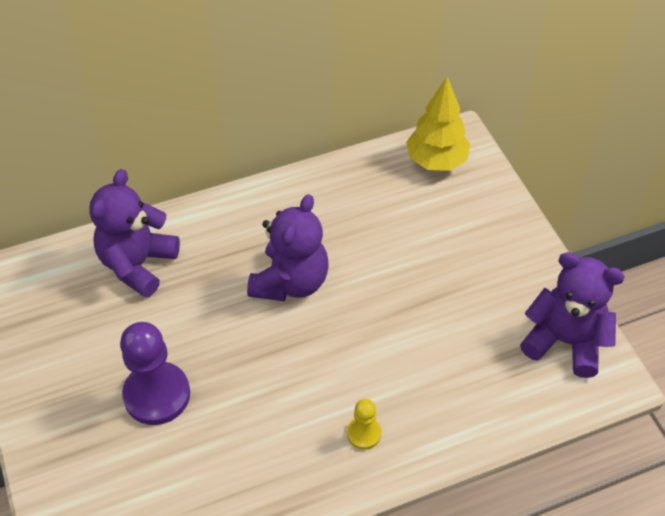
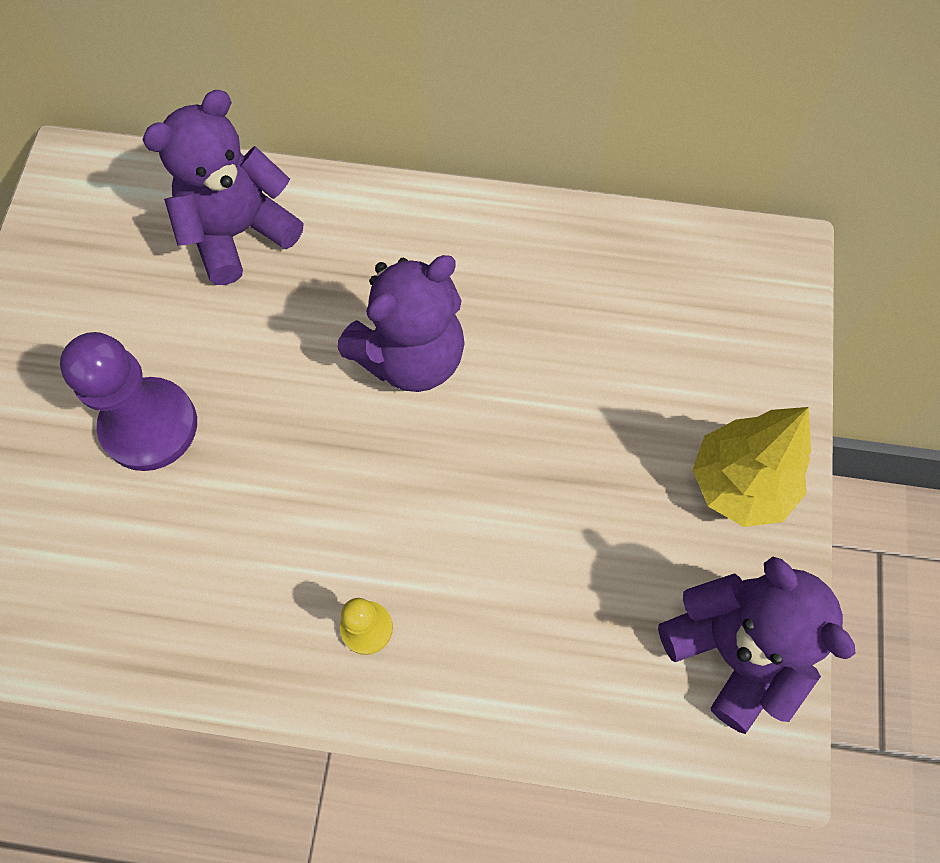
camera: 30 degrees right, 15 degrees up
(436, 161) = (724, 276): yellow tree -> yellow tree (740, 484)

